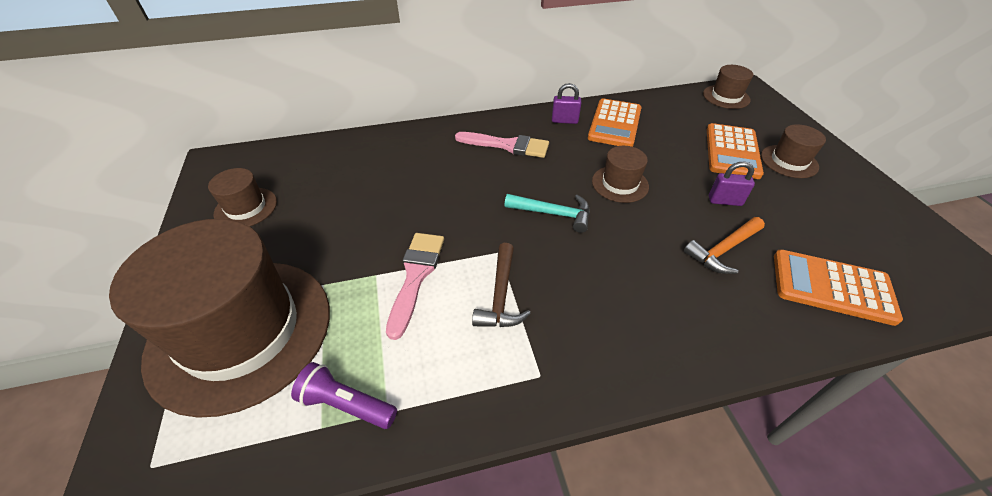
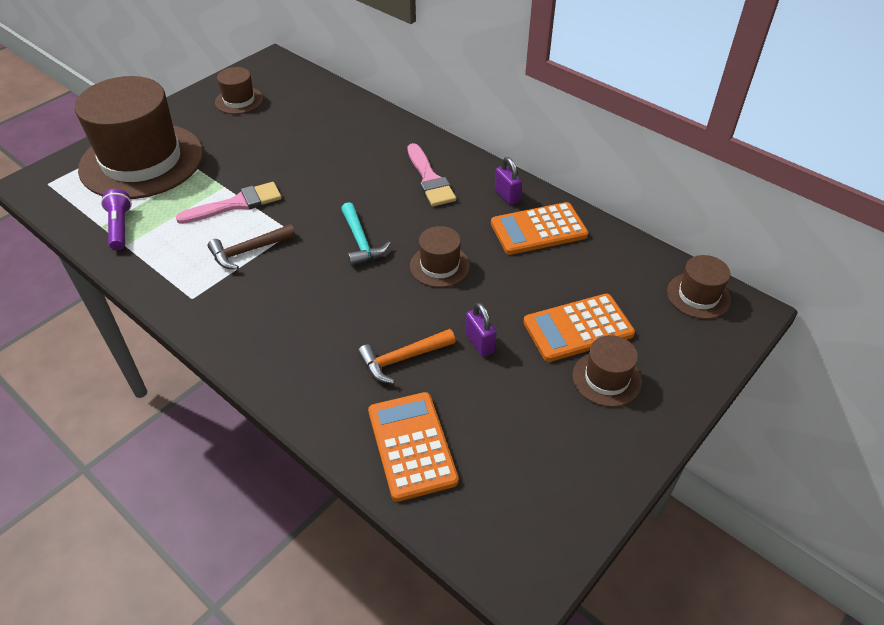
camera: 55 degrees right, 0 degrees up
(723, 250) = (402, 359): orange hammer -> orange hammer turned 45 degrees counterclockwise

